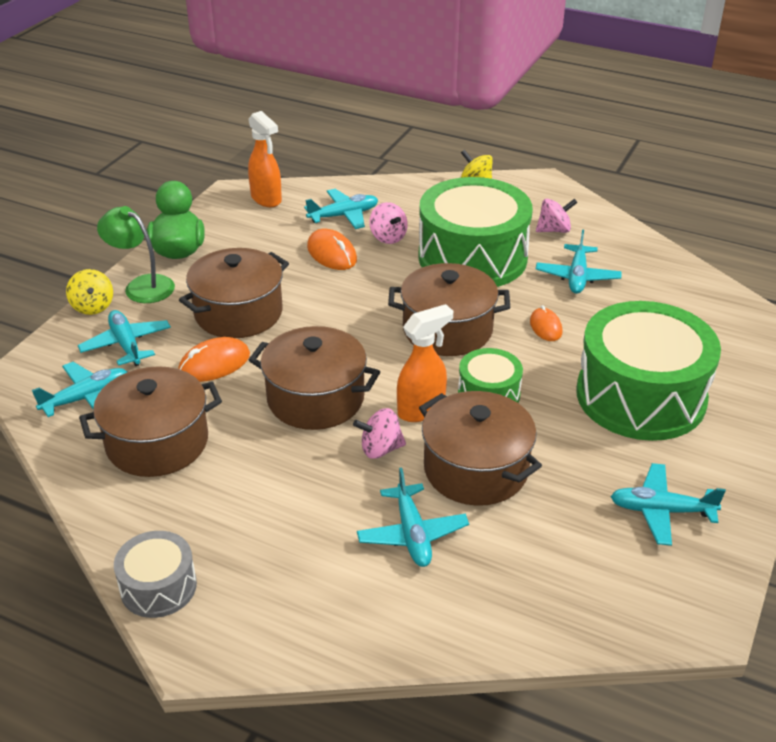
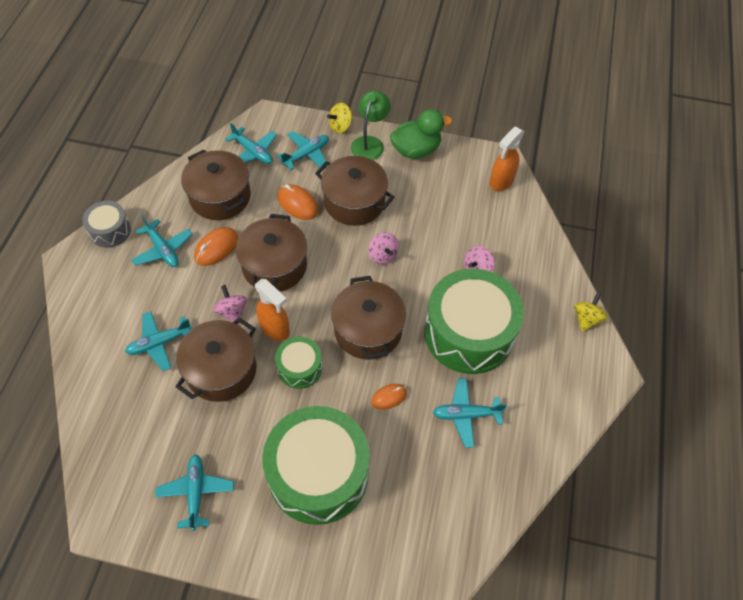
camera: 75 degrees right, 20 degrees up
(331, 254) = (442, 238): orange mouse -> orange mouse (216, 248)
(344, 216) = (497, 235): turquoise plane -> turquoise plane (163, 249)
(554, 230) = (532, 390): pink spinning top -> pink spinning top (382, 255)

